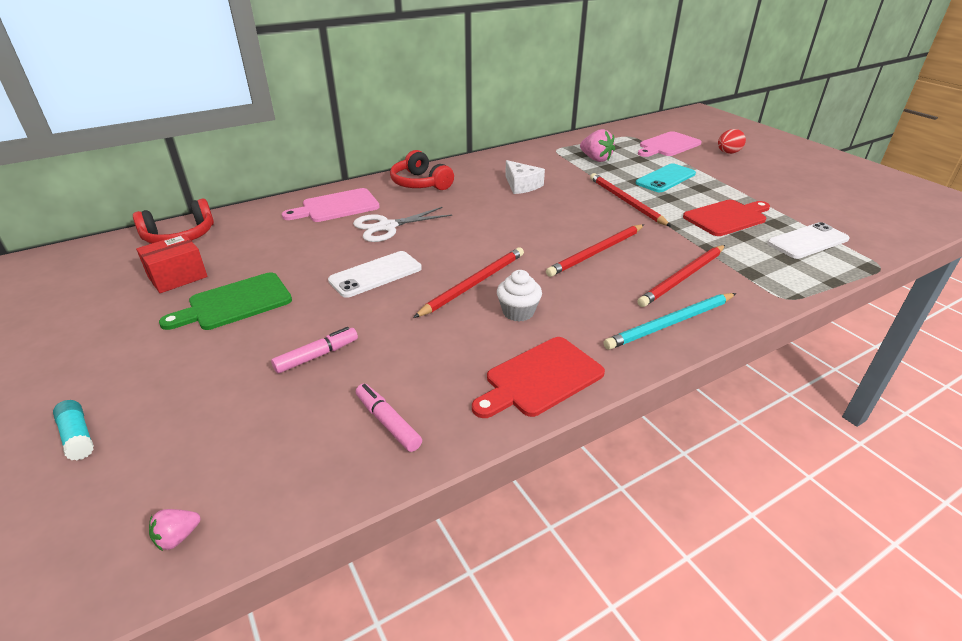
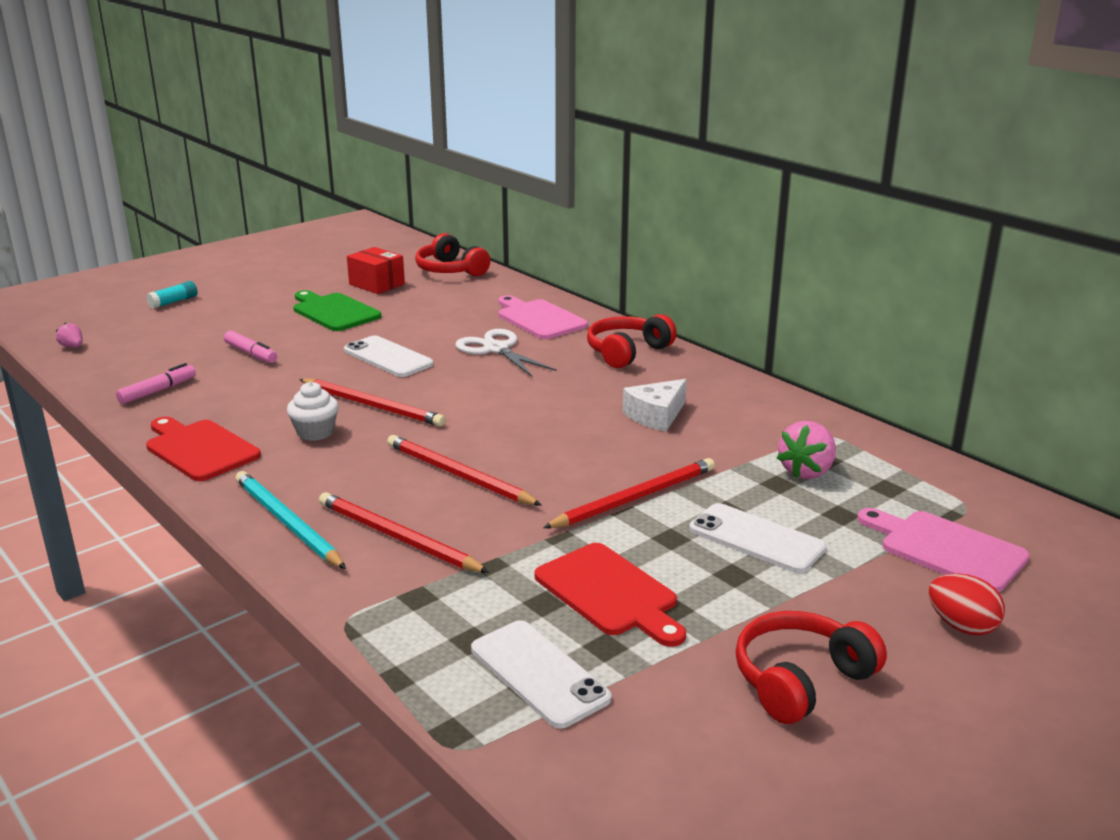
camera: 80 degrees right, 10 degrees down
(665, 178) = (756, 538): turquoise phone -> white phone
(781, 186) = (801, 680): none -> red headphones

